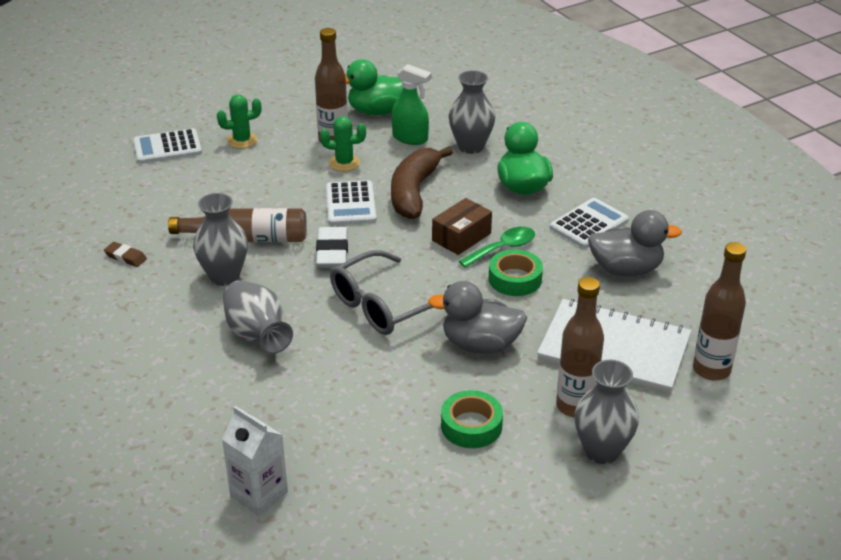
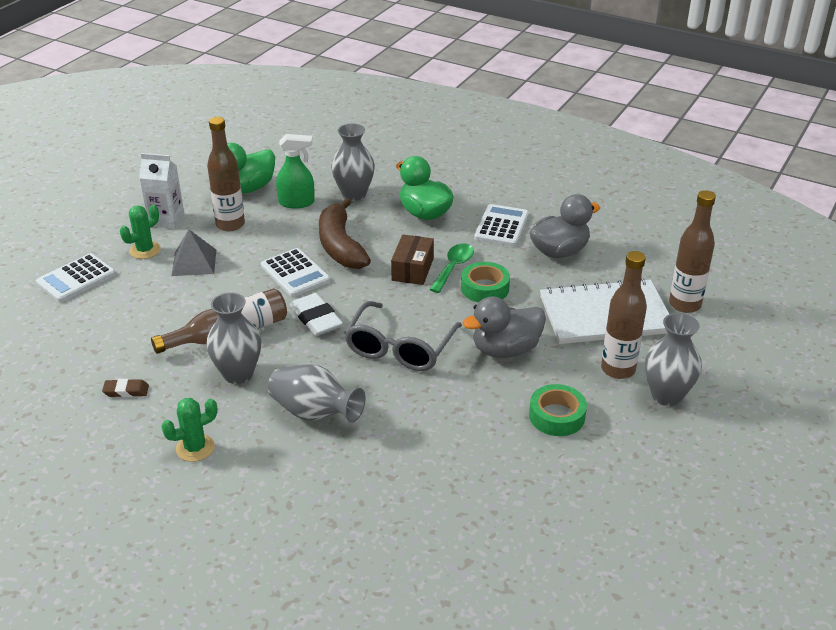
camera: 30 degrees left, 0 degrees up
(259, 494) = (440, 546): white carton -> white carton (166, 220)
(273, 165) = (194, 262): none -> grey pyramid
(344, 163) = (258, 241): green cactus -> green cactus (195, 448)

